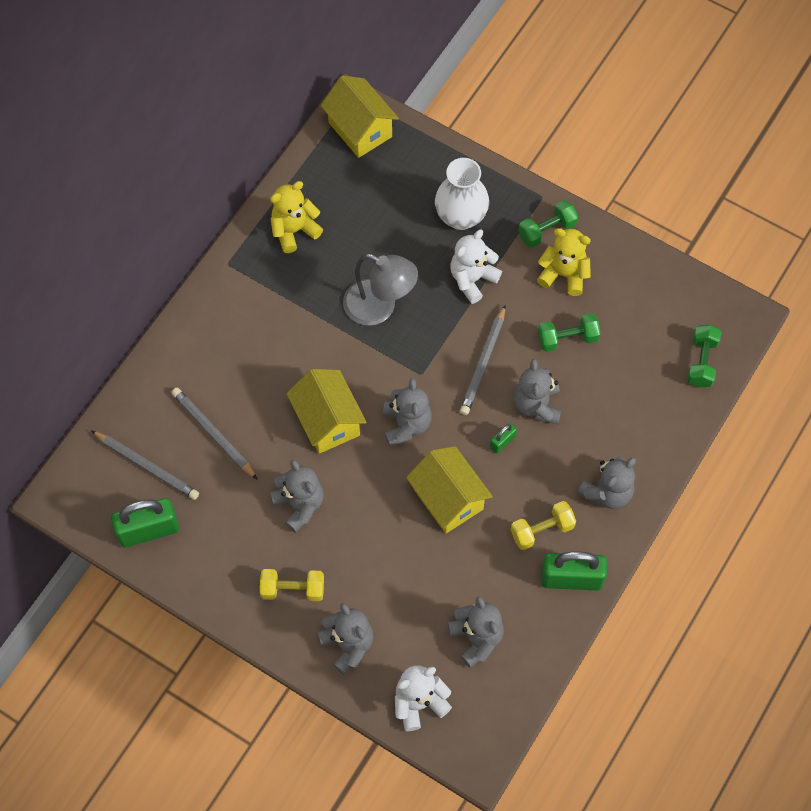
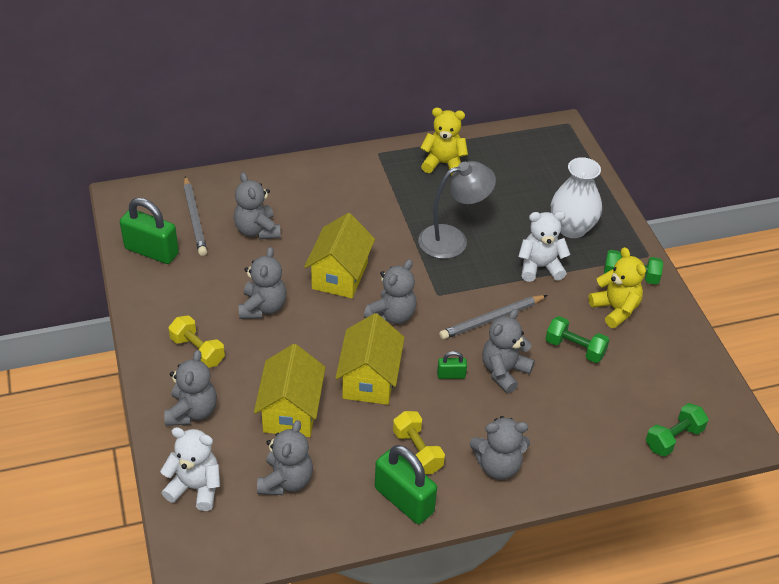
camera: 40 degrees right, 20 degrees down
(213, 434) = (257, 230): grey pencil -> grey teddy bear
(360, 130) = (552, 141): yellow house -> yellow house (291, 411)
(379, 307) = (452, 239): grey lamp -> grey lamp turned 90 degrees counterclockwise
(542, 530) = (417, 451): yellow dumbbell -> yellow dumbbell turned 45 degrees clockwise

